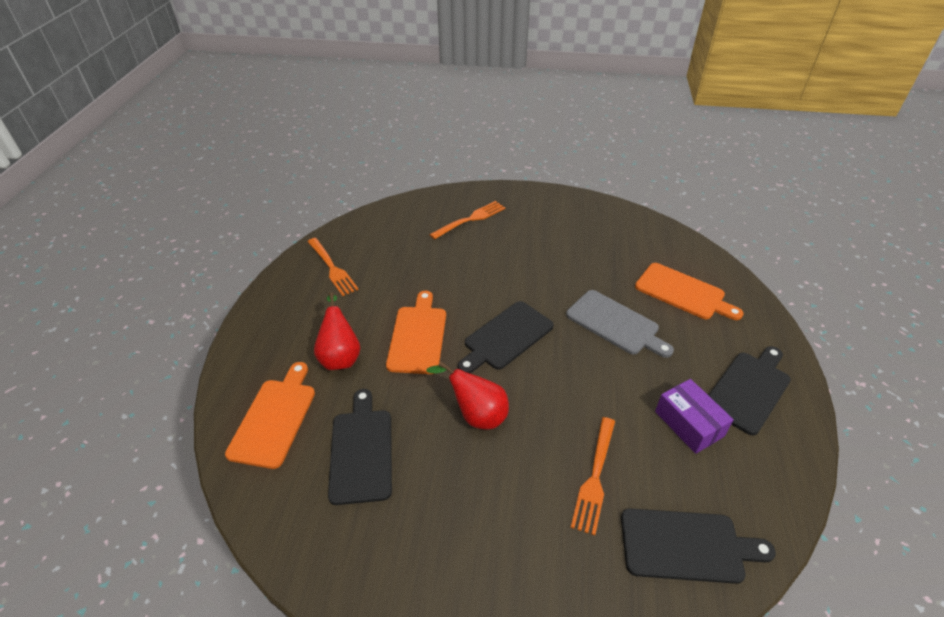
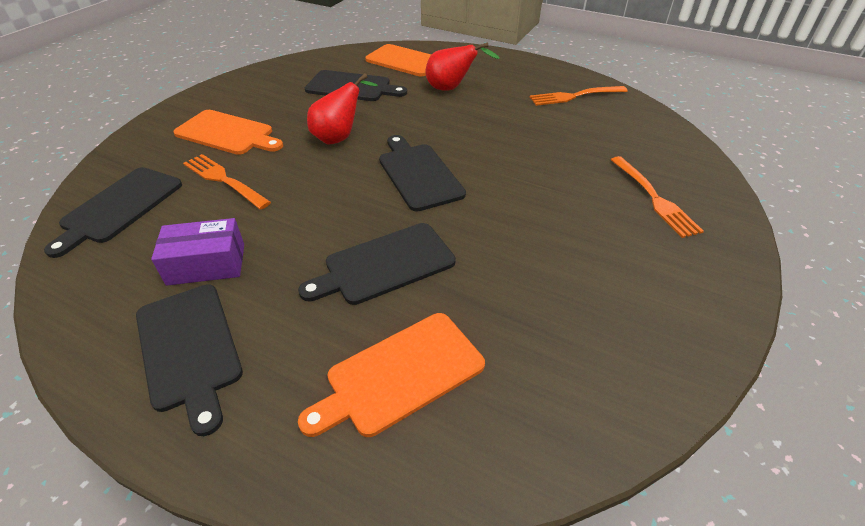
camera: 110 degrees right, 0 degrees up
(418, 336) = (452, 125): orange cutting board -> orange cutting board (227, 133)
(615, 324) = (384, 265): grey cutting board -> black cutting board

